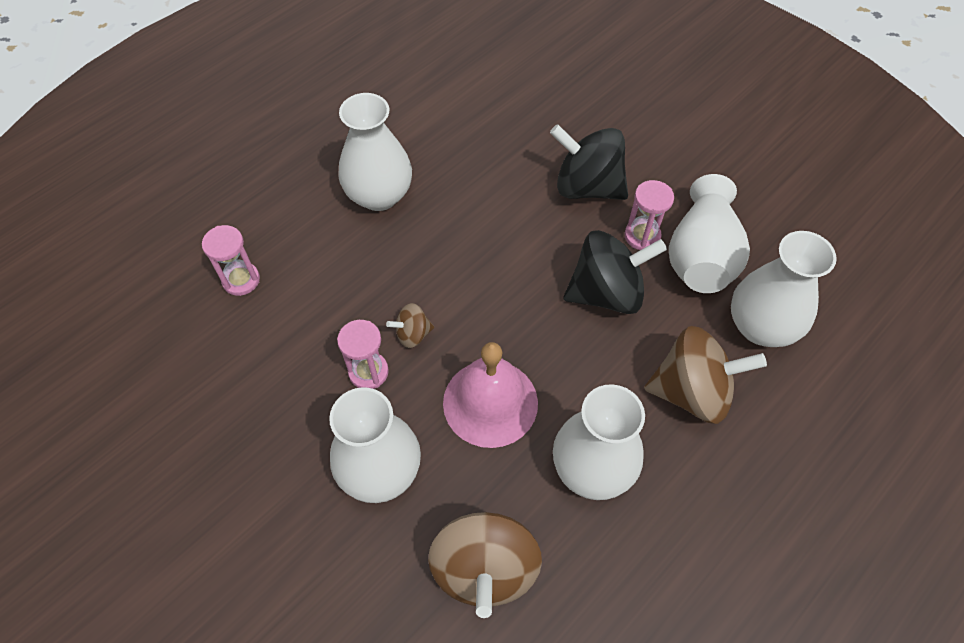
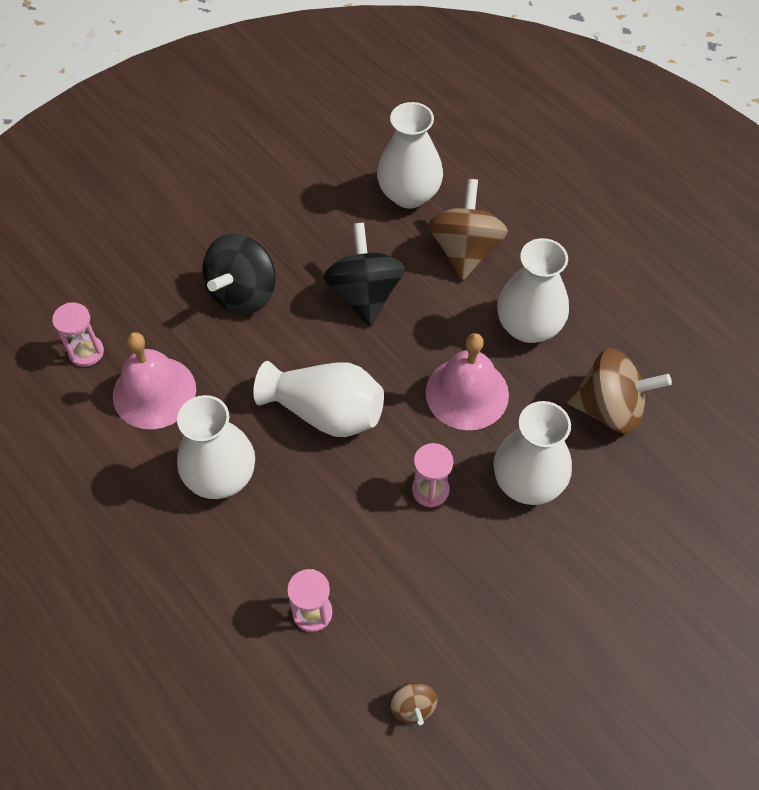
camera: 85 degrees left, 0 degrees up
(412, 334) = (393, 451): brown spinning top -> brown spinning top (413, 707)
(464, 135) = (154, 392): none -> pink bell
(642, 236) = (307, 259): pink hourglass -> pink hourglass (86, 352)
(701, 256) = (335, 220): white vase -> white vase (325, 412)

